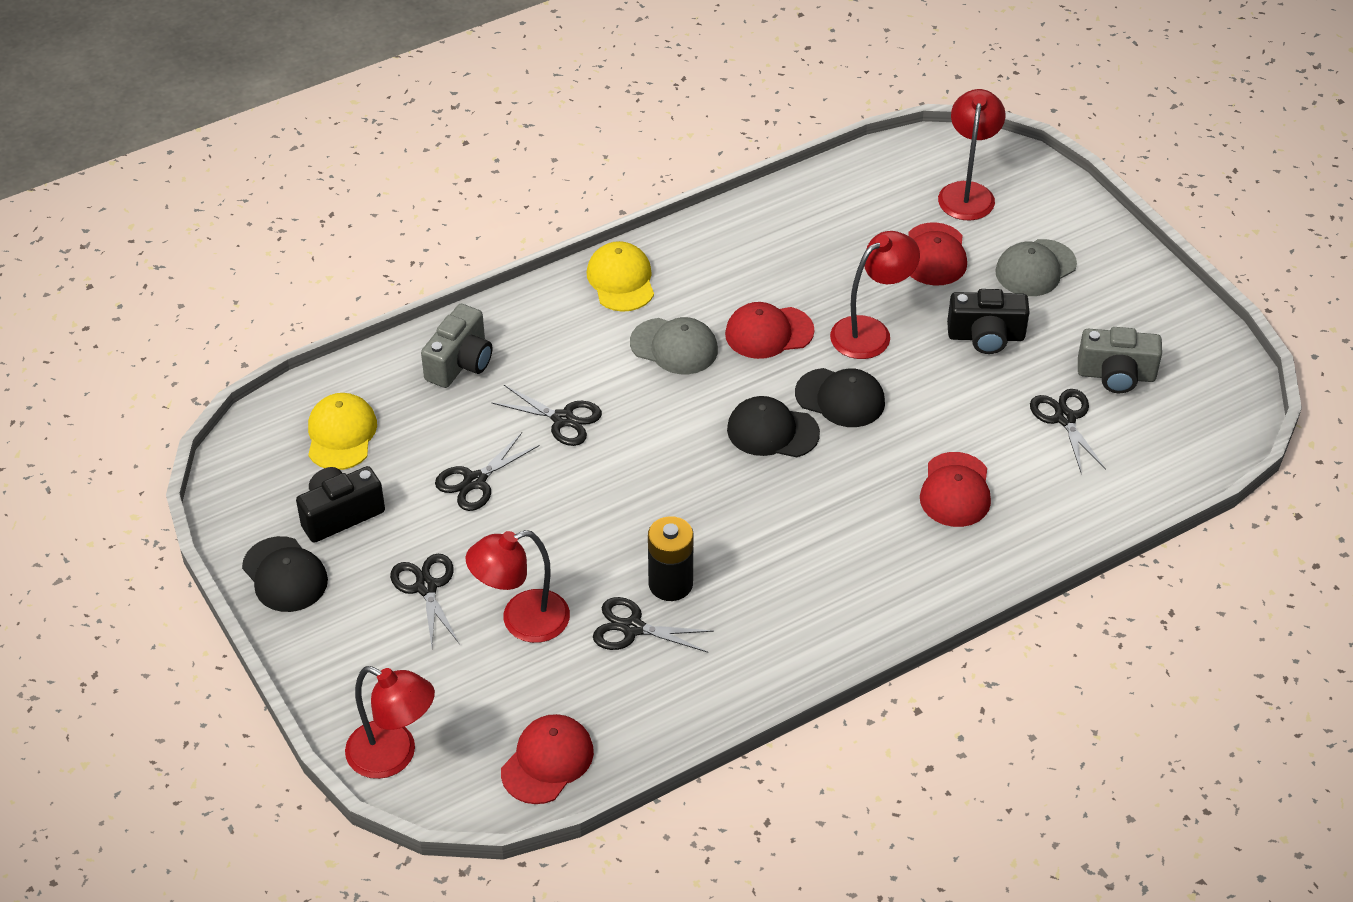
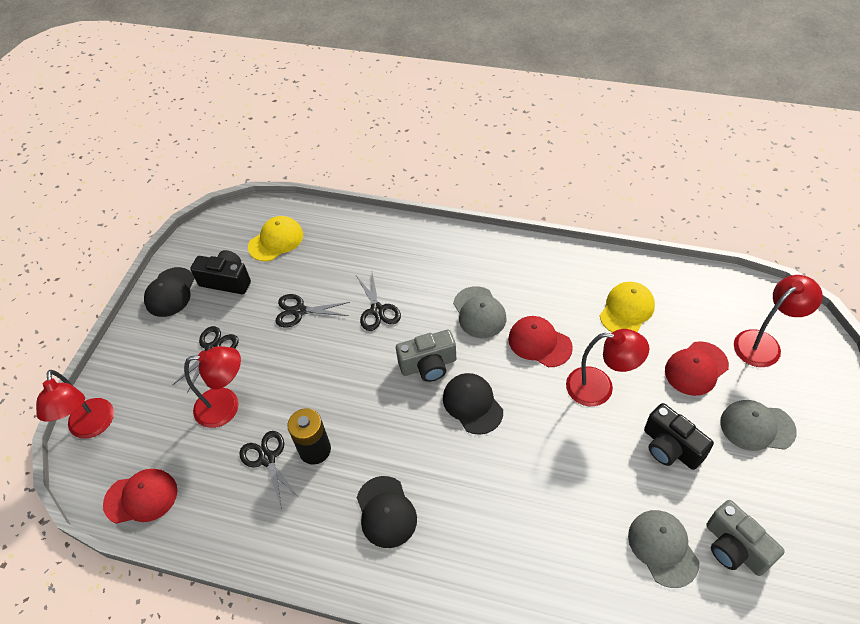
camera: 50 degrees right, 5 degrees up
(460, 363) = (368, 243): grey camera -> grey camera (428, 365)
(522, 621) = (226, 406): red lamp -> red lamp turned 150 degrees clockwise
(621, 280) = (496, 255): yellow cap -> yellow cap (627, 310)
(840, 398) = (534, 415): black cap -> black cap (386, 512)
(955, 490) = (534, 535): red cap -> none
(1065, 418) = (663, 548): black scissors -> grey cap

